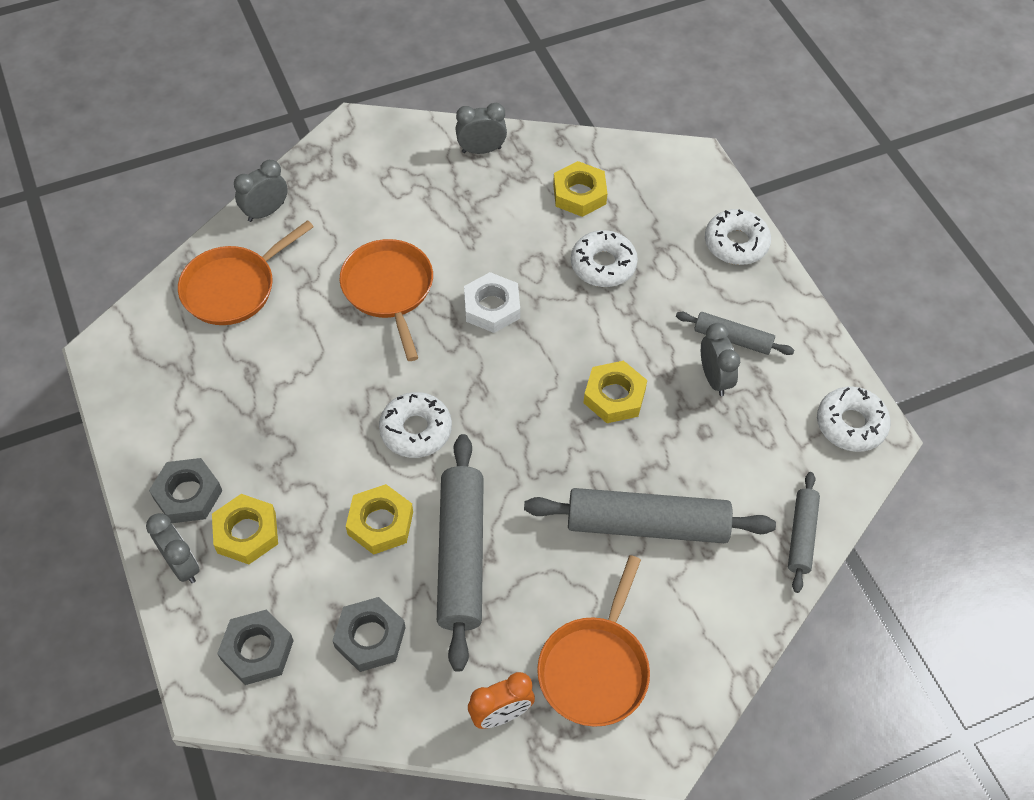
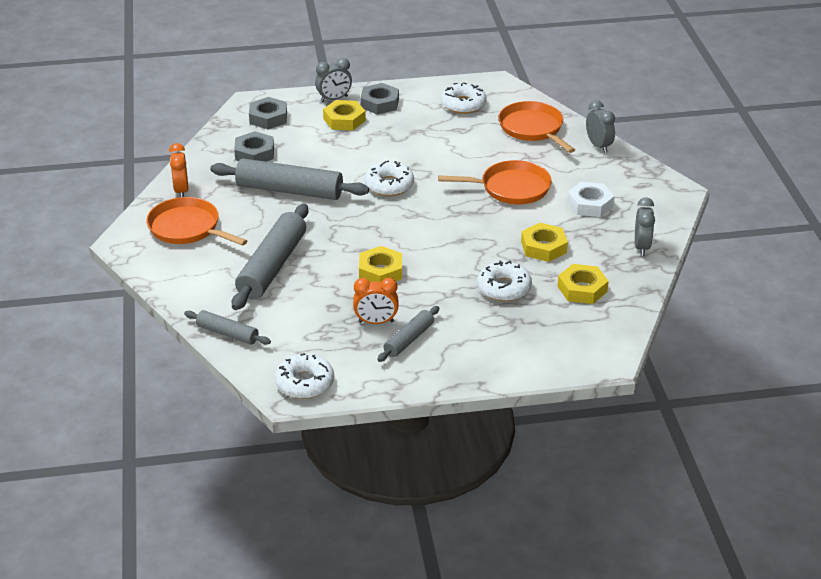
camera: 105 degrees right, 20 degrees down
(380, 523) = (327, 164): yellow nut -> yellow nut (543, 247)
(492, 307) = (480, 229): white nut -> white nut (590, 204)
(714, 378) = (376, 322): grey clock -> orange clock
(736, 243) = (505, 363): white donut -> white donut (463, 104)

